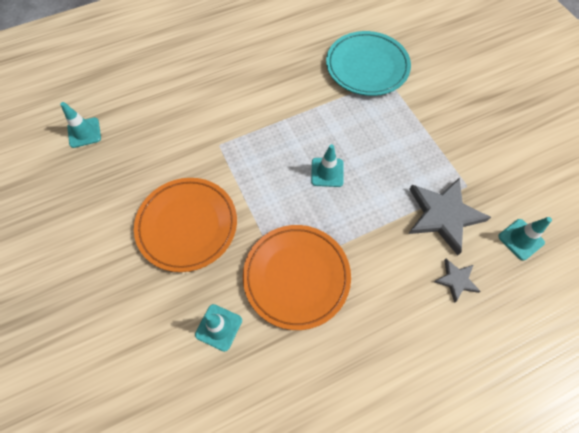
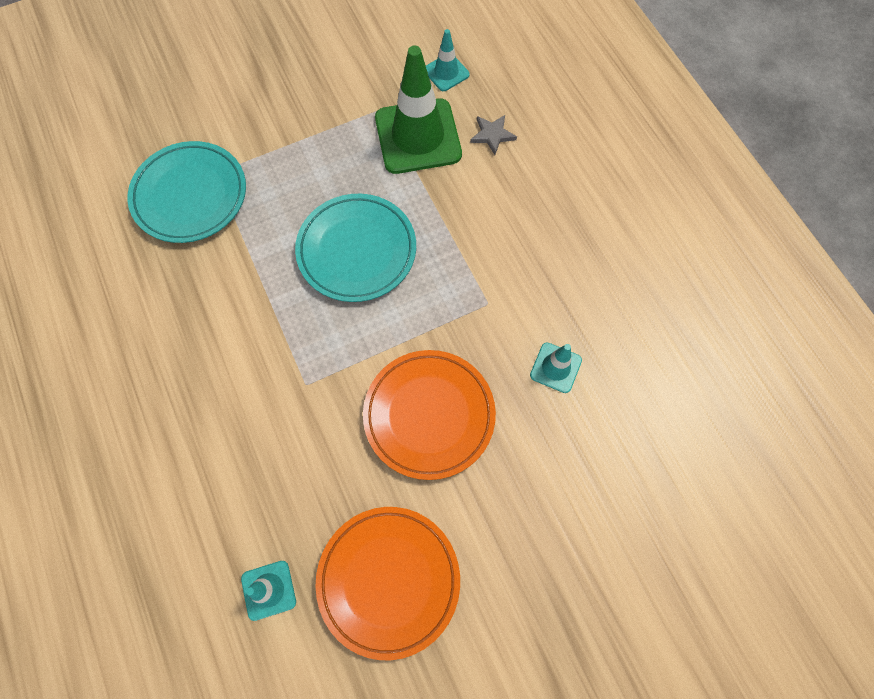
camera: 90 degrees left, 5 degrees up
(296, 277) = (494, 286): orange plate -> orange plate (388, 580)
(327, 172) = (357, 250): turquoise traffic cone -> turquoise plate
(443, 215) = (418, 136): grey star -> green traffic cone

